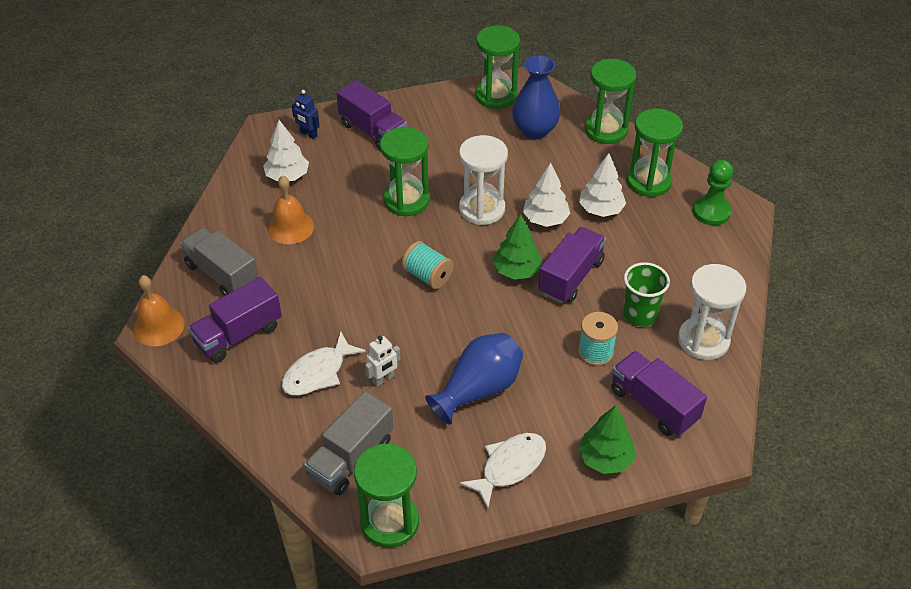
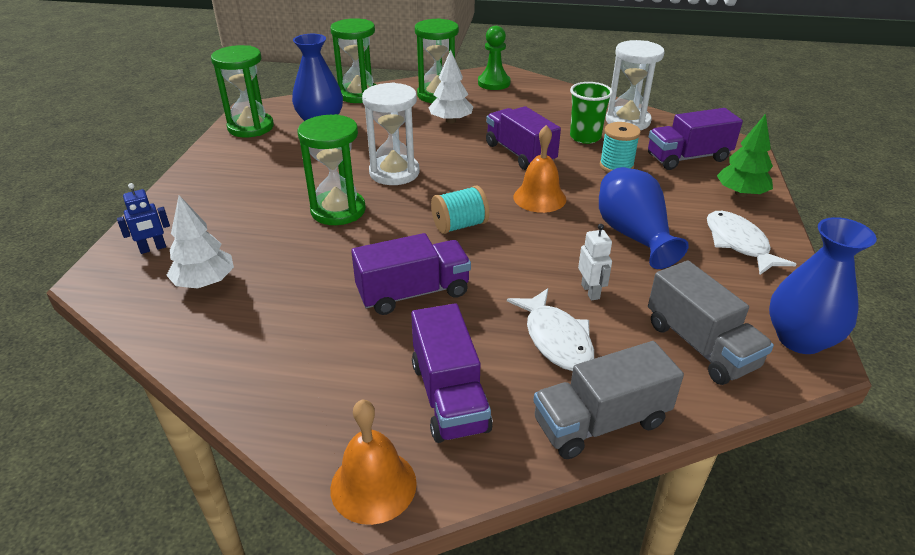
camera: 65 degrees left, 10 degrees down
(222, 275) = (325, 386): grey truck -> grey truck (600, 422)
(290, 227) = (296, 302): orange bell -> orange bell (539, 198)
(373, 131) = (208, 204): purple truck -> purple truck (413, 293)
(389, 522) = (799, 339): green hourglass -> blue vase
(516, 271) = (492, 176): green tree -> none
(545, 219) = (438, 146): white tree -> none

